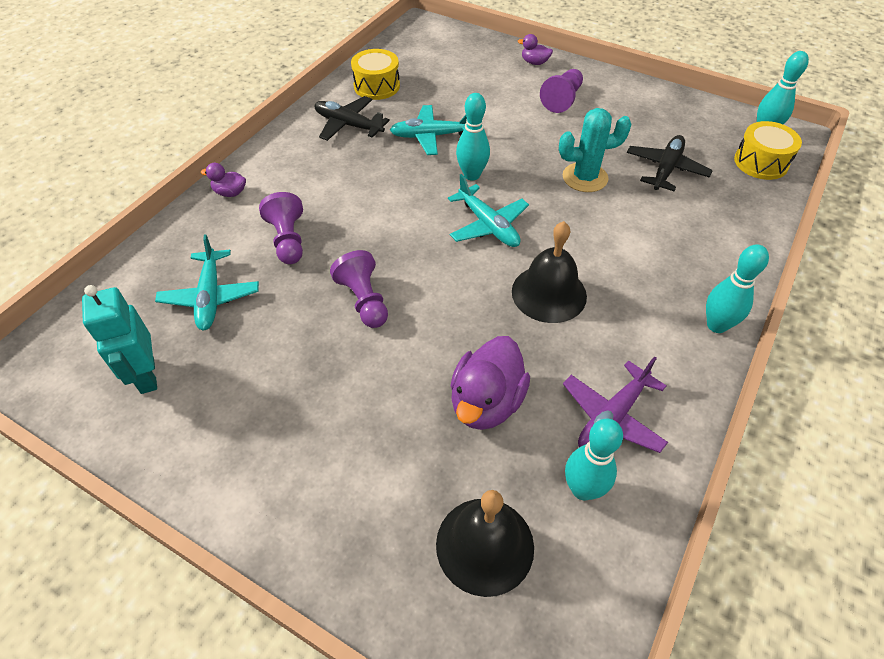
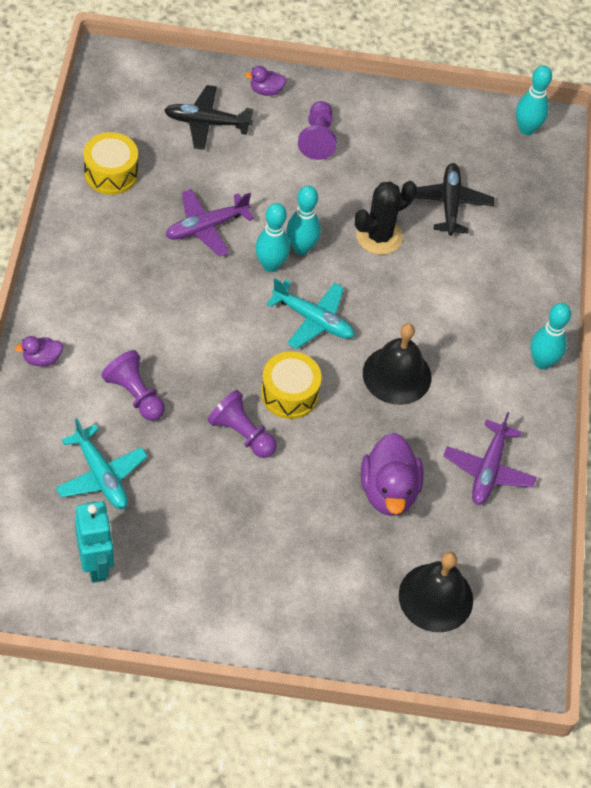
camera: 30 degrees left, 5 degrees up
(146, 375) = (96, 564): turquoise robot -> turquoise robot turned 150 degrees counterclockwise
(348, 125) = (111, 237): black plane -> black plane (206, 123)
(431, 136) = (206, 227): turquoise plane -> purple plane
(583, 489) = (487, 533): turquoise bowling pin -> turquoise bowling pin (301, 248)
(585, 177) = (379, 236): turquoise cactus -> black cactus
(761, 162) = (533, 170): yellow drum -> yellow drum (289, 394)

